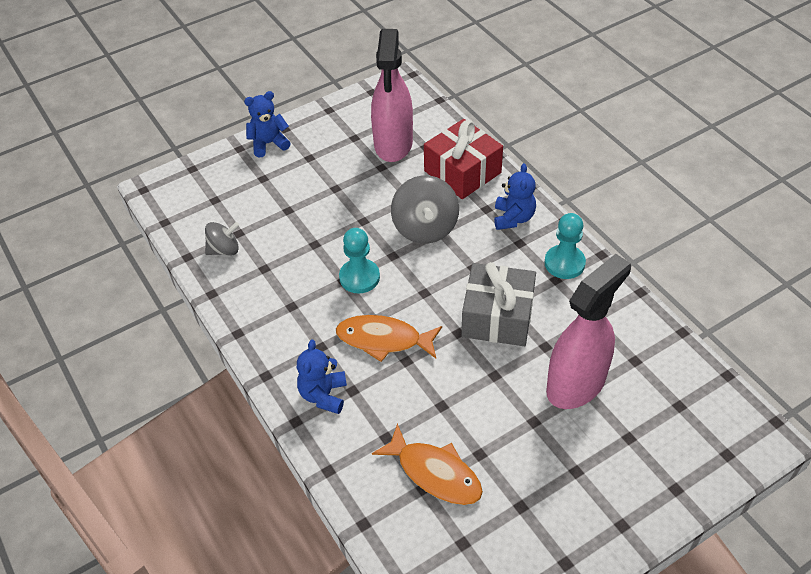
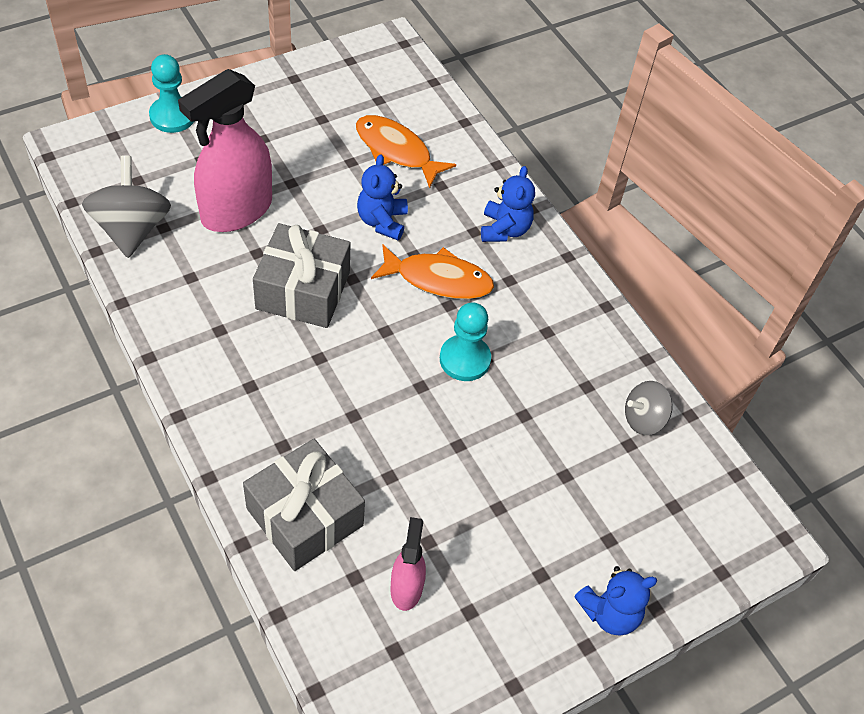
camera: 175 degrees right, 5 degrees up
(393, 144) = (406, 588): pink spray bottle -> pink spray bottle, size x0.51
(425, 228) = (373, 423): grey spinning top -> grey spinning top (132, 229)
(462, 172) = (304, 517): red gift -> grey gift
(513, 218) = (249, 425): blue teddy bear -> blue teddy bear (382, 221)
(564, 263) = (201, 350): turquoise pawn -> turquoise pawn (172, 116)

